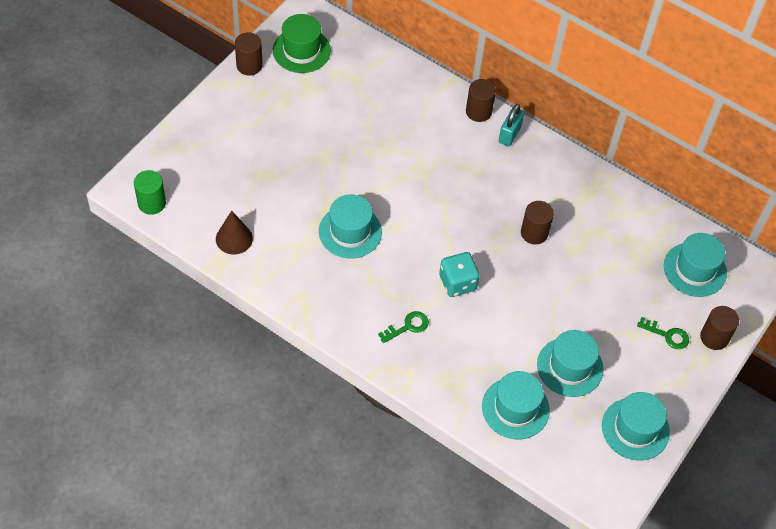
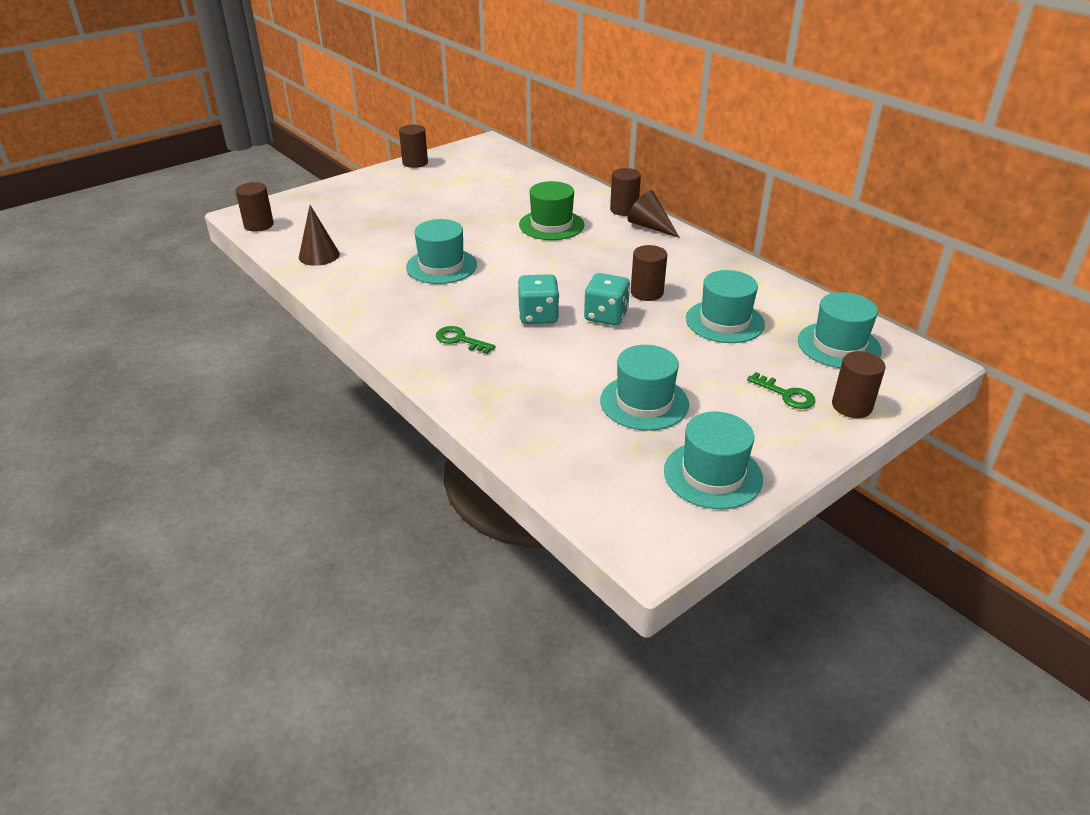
camera: 20 degrees right, 20 degrees down
(152, 203) = (259, 225): green cylinder -> brown cylinder
(301, 50) = (469, 160): green hat -> green hat (551, 225)
(407, 326) = (460, 340): green key -> green key turned 135 degrees counterclockwise
(509, 134) = (650, 226): turquoise padlock -> brown cone
(511, 271) = (606, 316): none -> turquoise dice
(515, 408) = (555, 427): turquoise hat -> turquoise hat (724, 321)

